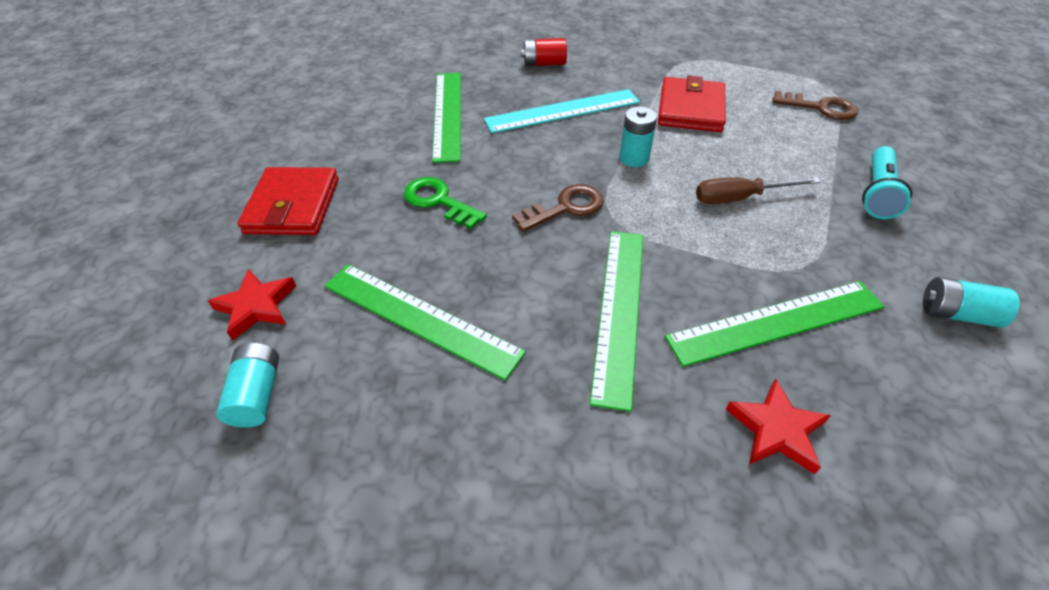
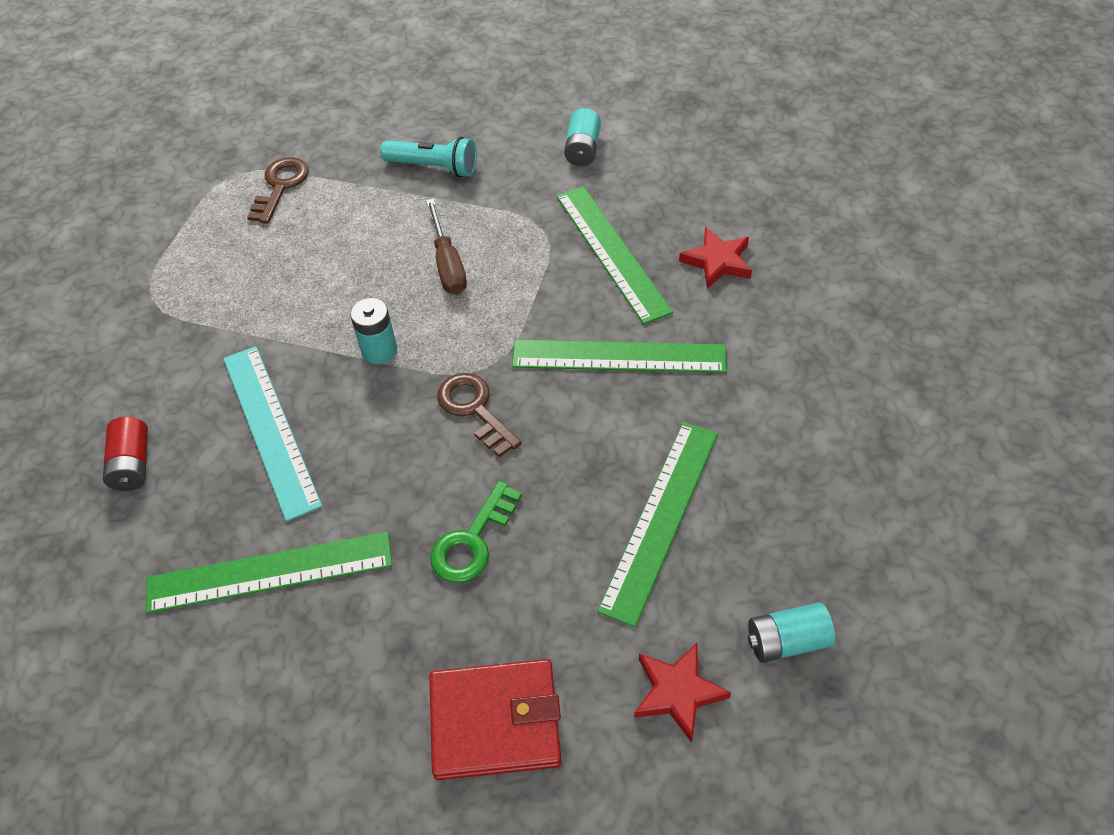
camera: 95 degrees left, 5 degrees up
(690, 109) = (275, 297): red wallet -> none

